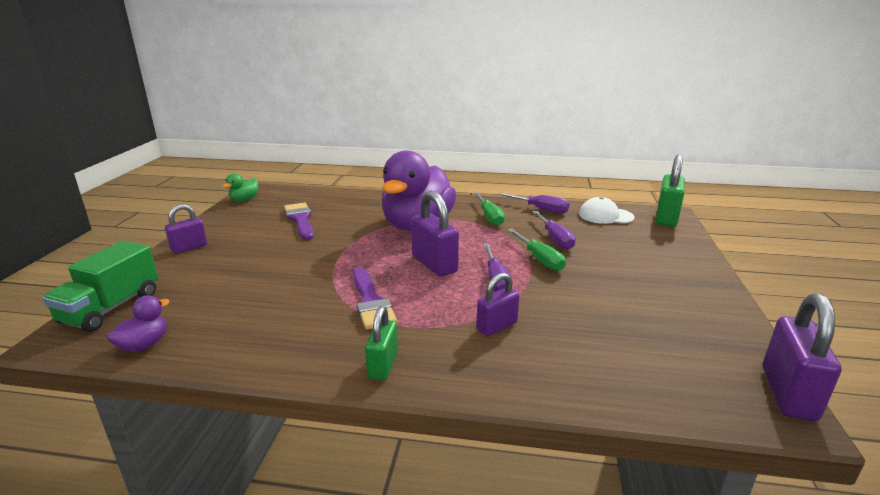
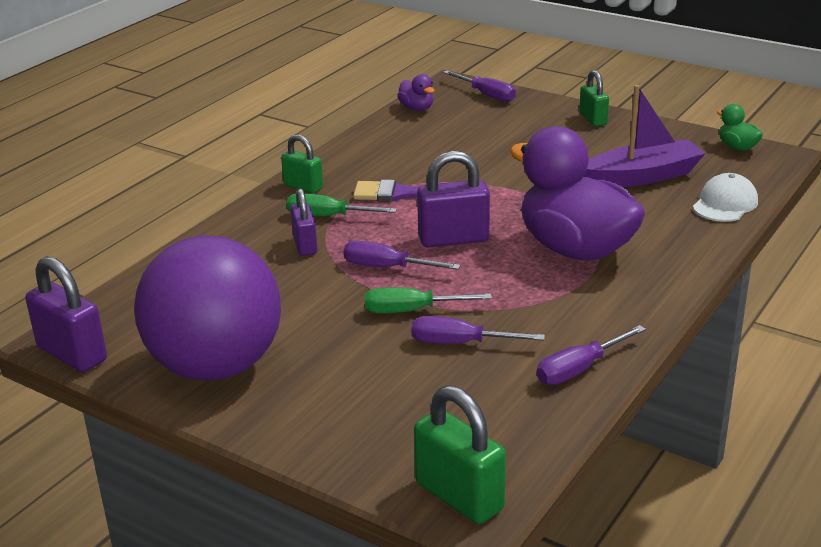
camera: 115 degrees right, 5 degrees up
(111, 308) = (486, 95): green truck -> purple screwdriver
(189, 248) = (593, 119): purple padlock -> green padlock
(300, 220) = (642, 177): purple brush -> purple boat
(489, 217) = (573, 312): green screwdriver -> green screwdriver (328, 216)
(605, 216) = (511, 428): white cap -> white cap (725, 204)
(689, 312) = (216, 366): none -> purple ball

